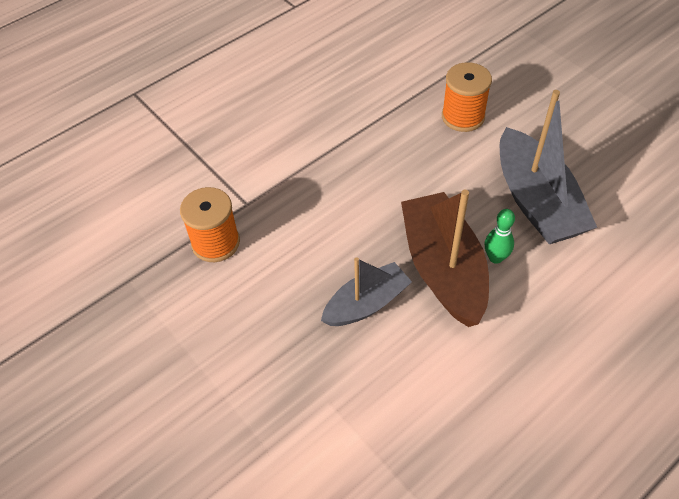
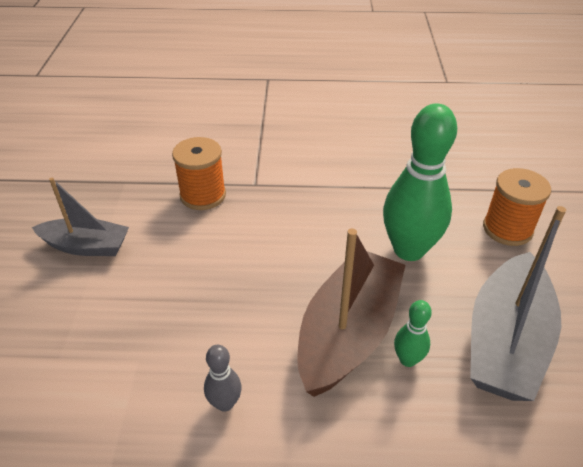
camera: 40 degrees right, 10 degrees down
(366, 304) = (253, 312): grey boat -> grey boat (86, 246)
(418, 178) = (409, 250): none -> green bowling pin
(421, 377) = (225, 403): none -> grey bowling pin

